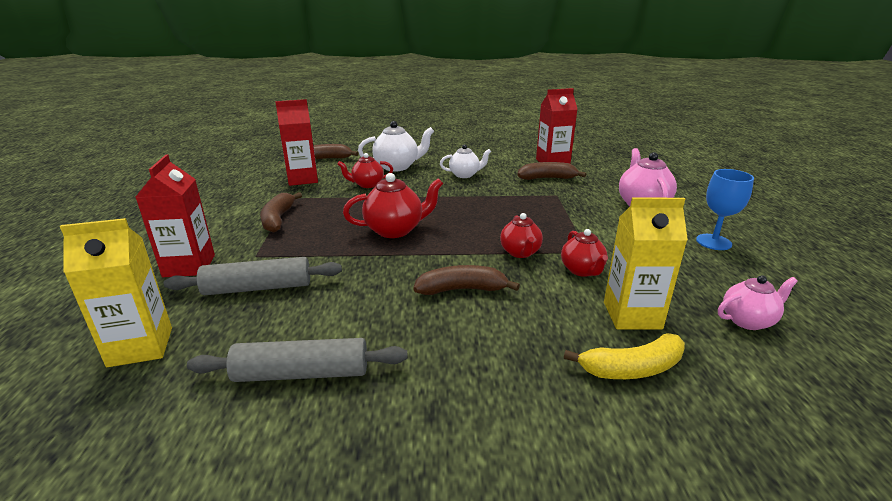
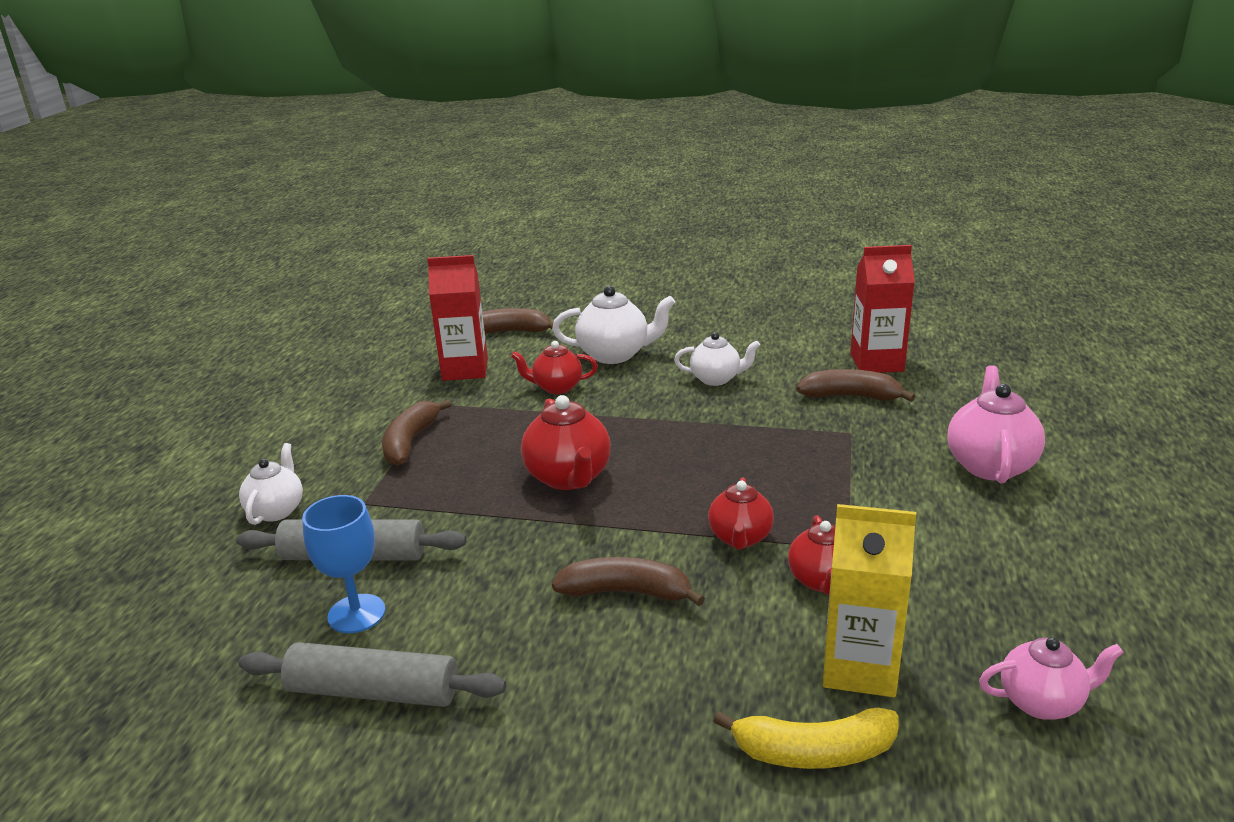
camera: 15 degrees right, 0 degrees up
(140, 347) = (197, 626): yellow carton -> none
(189, 266) = (276, 510): red carton -> white teapot
(395, 230) = (569, 478): red teapot -> red teapot turned 75 degrees clockwise
(713, 242) = (1074, 552): blue goblet -> blue goblet (356, 614)

